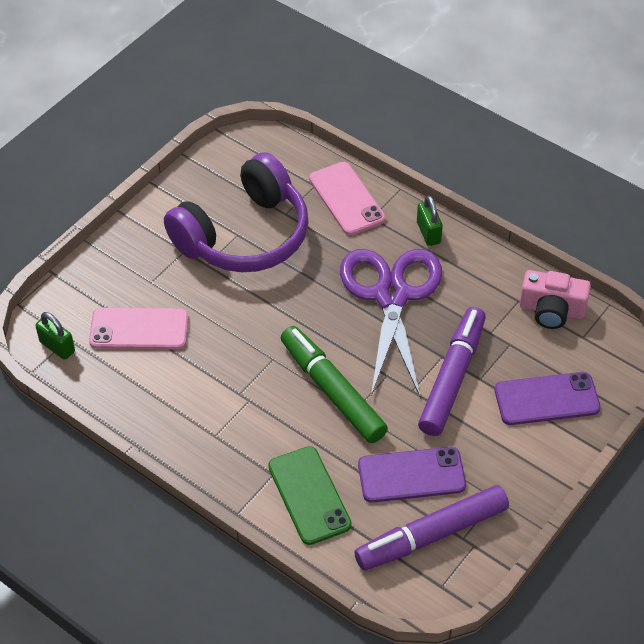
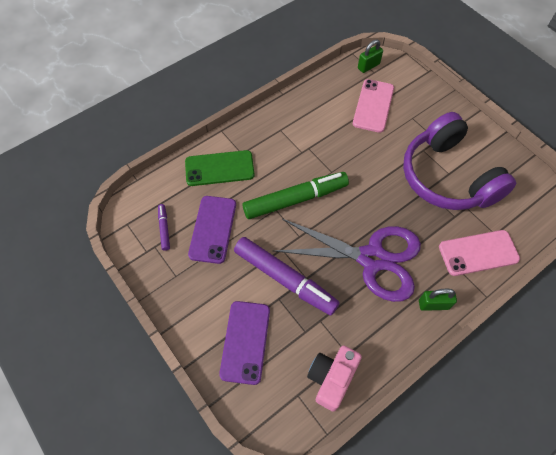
camera: 105 degrees right, 10 degrees up
(432, 535) = (164, 229): purple marker -> purple marker, size x0.45

